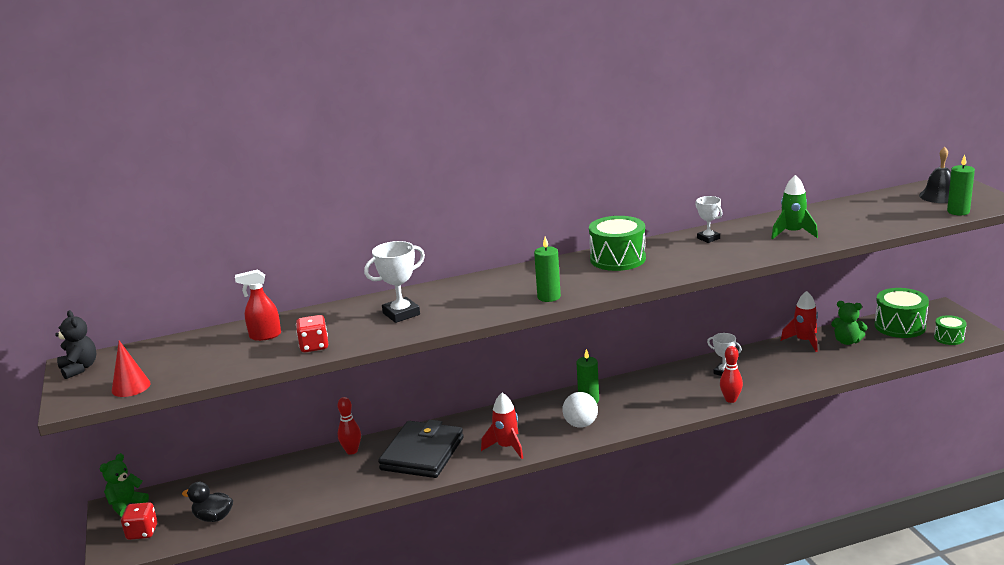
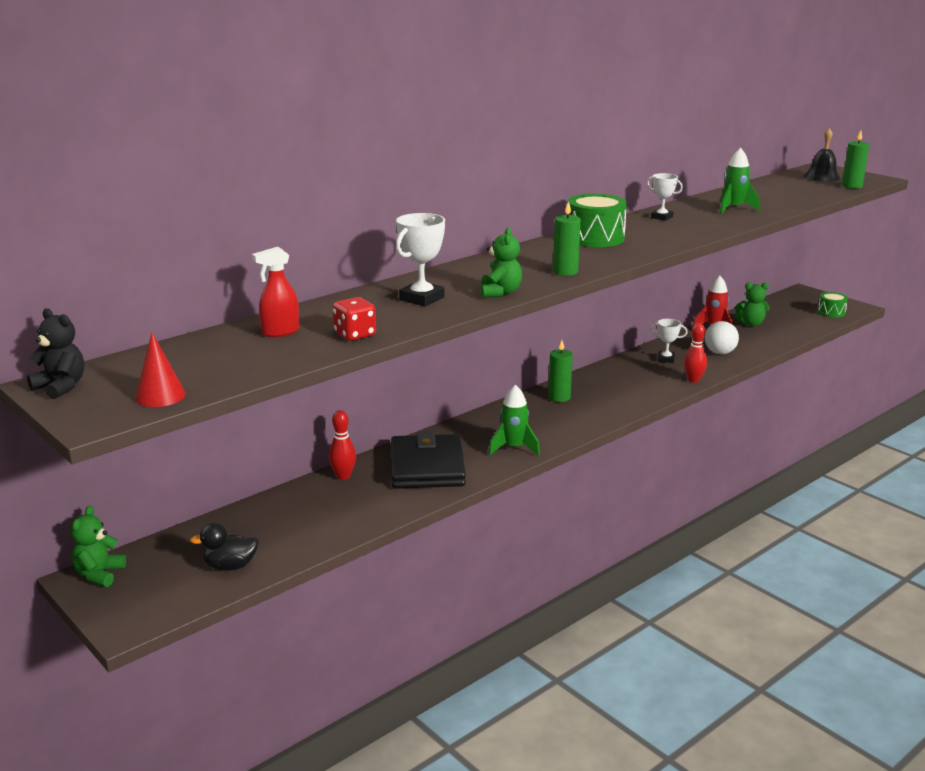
camera: 25 degrees left, 0 degrees up
(142, 532) = (147, 597): red dice -> none
(469, 315) = (500, 292): none -> green teddy bear
(506, 447) = (513, 448): red rocket -> green rocket
(581, 424) = (570, 418): white ball -> white ball (720, 352)
(900, 326) = (783, 308): green drum -> none

